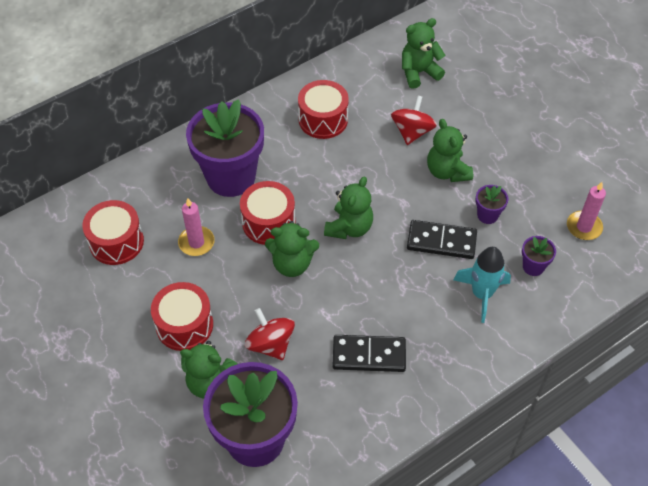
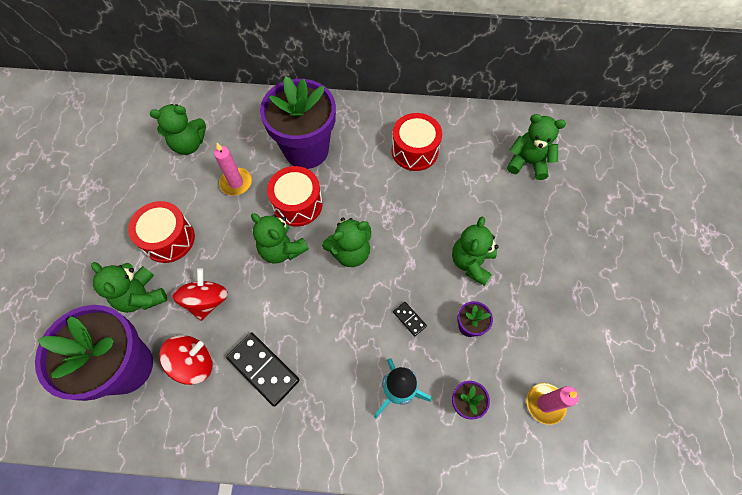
camera: 40 degrees right, 10 degrees up
(116, 242) = (189, 144): red drum -> green teddy bear
(412, 132) = (474, 208): red spinning top -> red spinning top (193, 363)
(441, 241) = (409, 319): black domino -> black domino, size x0.49

